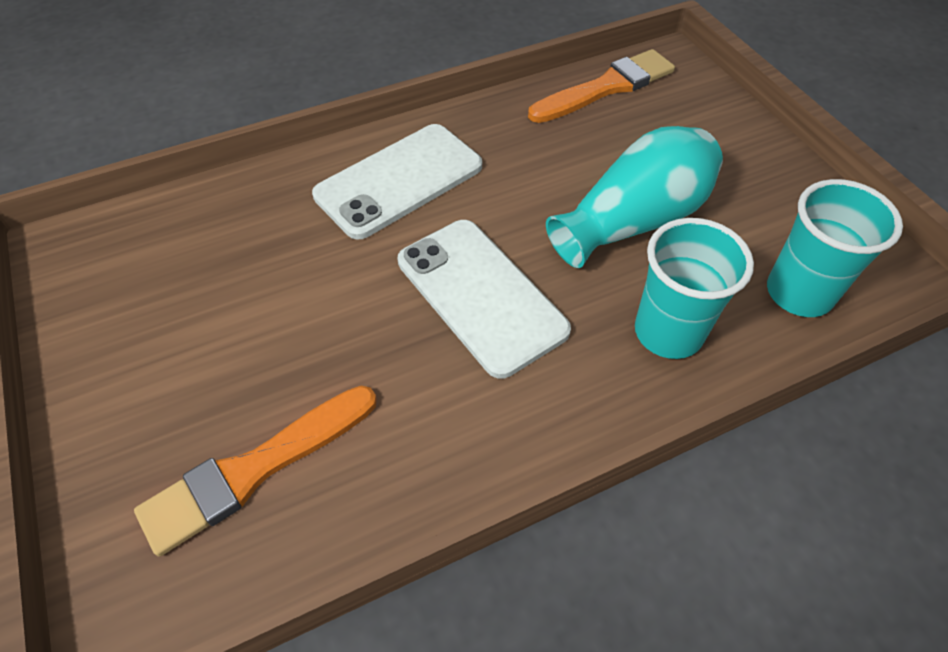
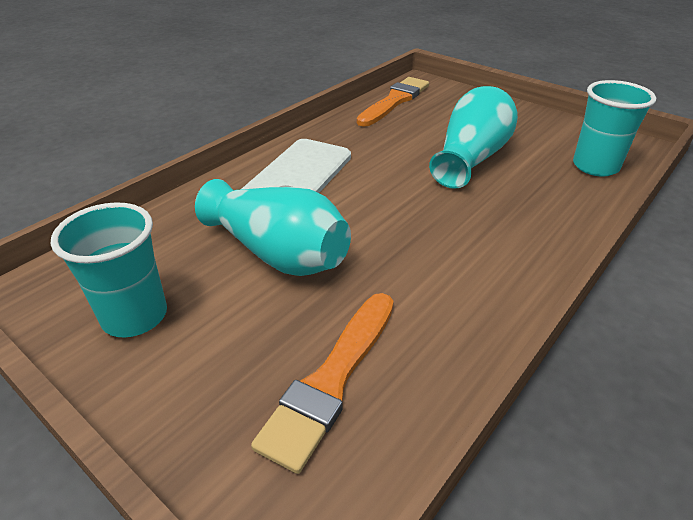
camera: 25 degrees left, 15 degrees down
(307, 287) = (278, 253): none -> turquoise vase
(480, 295) = (410, 221): white phone -> none
(668, 332) = (544, 205): turquoise cup -> turquoise cup (135, 316)

